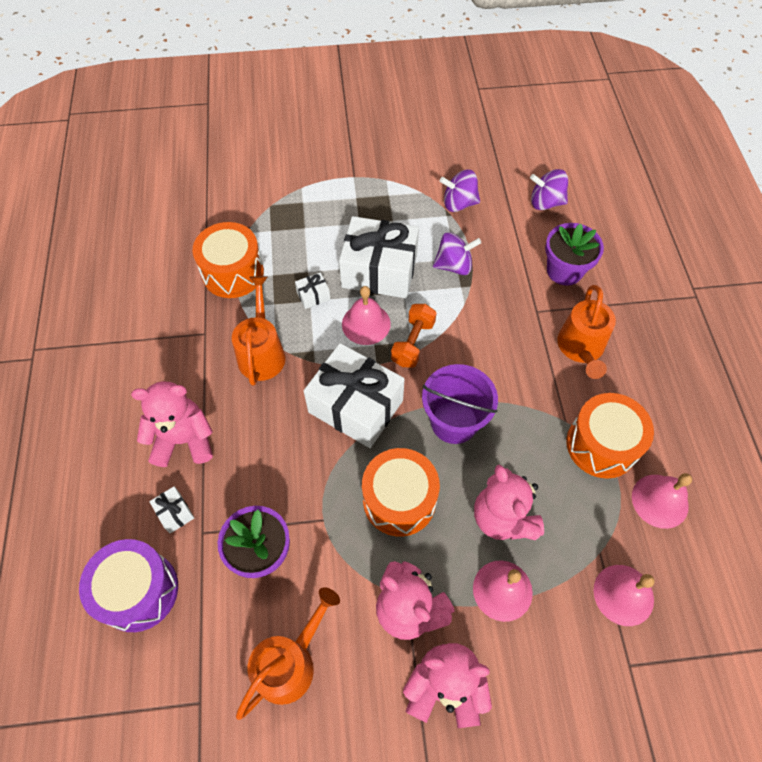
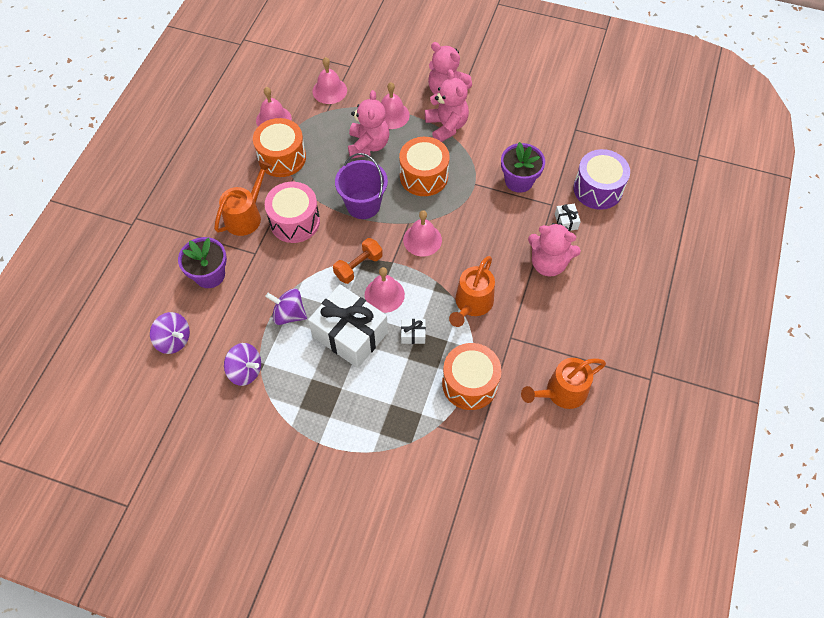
camera: 155 degrees left, 0 degrees up
(290, 662) = (521, 128): orange watering can -> orange watering can (561, 392)
(355, 406) = (422, 240): white gift -> pink bell
(521, 365) = (295, 221): none -> pink drum

